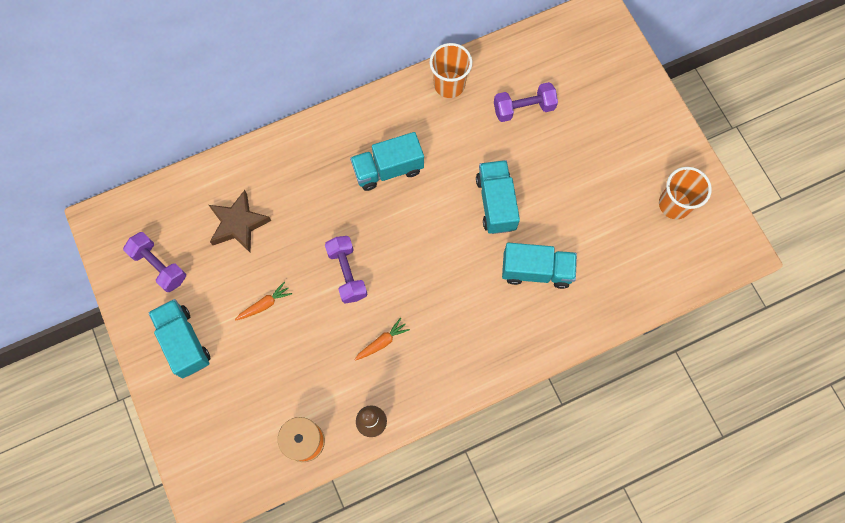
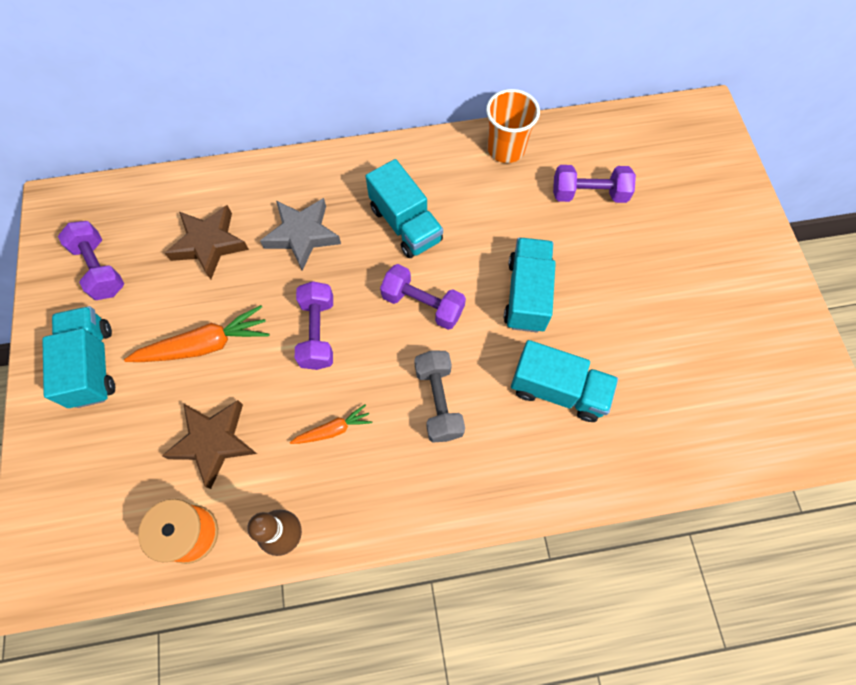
camera: 15 degrees right, 5 degrees down
(265, 304) = (205, 345): orange carrot -> orange carrot, size x1.78
(297, 374) = (213, 442): none -> brown star
(309, 198) = (302, 235): none -> grey star
(388, 169) = (405, 224): turquoise truck -> turquoise truck turned 120 degrees counterclockwise
(420, 231) = (423, 304): none -> purple dumbbell
(452, 301) = (438, 401): none -> grey dumbbell
(674, 204) = (759, 351): orange cup -> none

